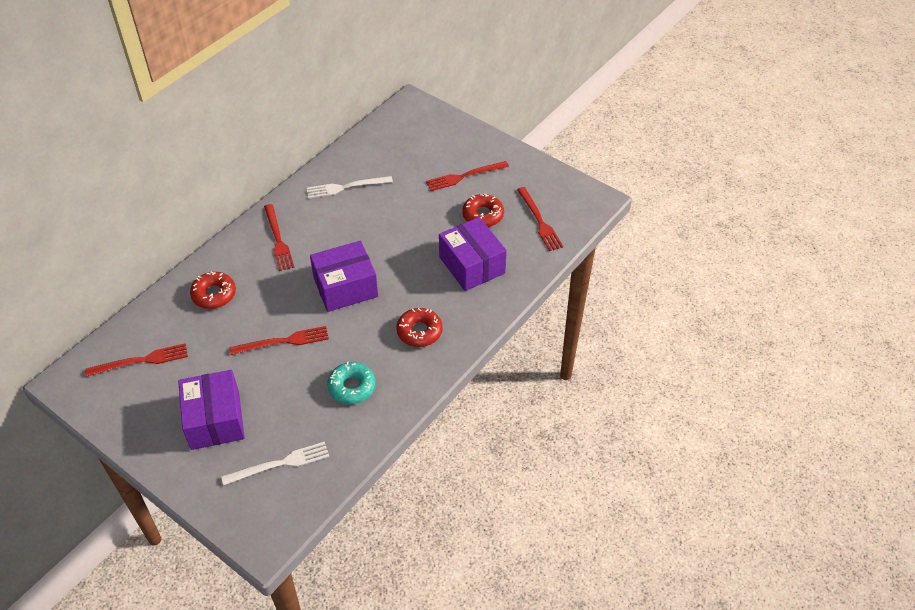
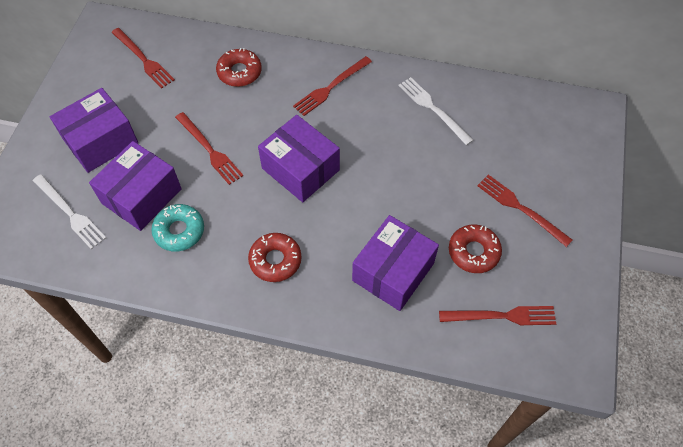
camera: 65 degrees right, 10 degrees up
(298, 404) = (141, 196): none -> purple box
(539, 221) = (501, 316): red fork -> red fork turned 135 degrees counterclockwise

